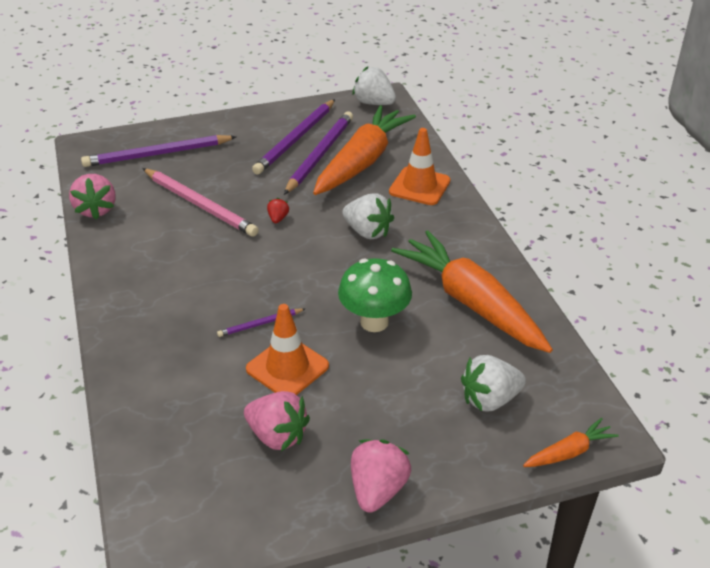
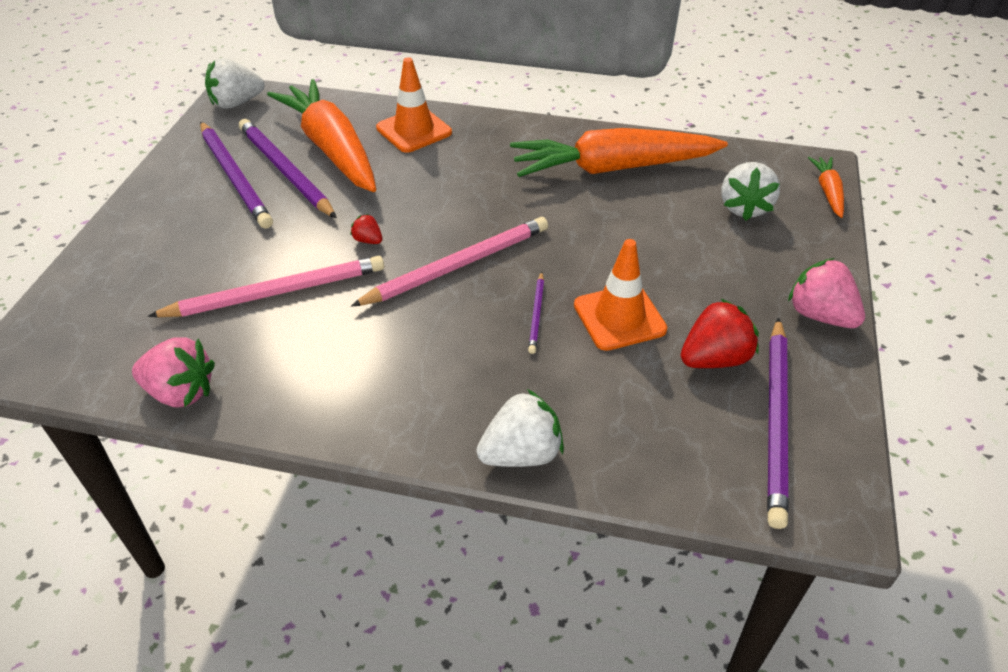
camera: 60 degrees left, 5 degrees up
(157, 154) = (124, 297): purple pencil -> purple pencil (776, 421)
(277, 435) = (714, 359): pink strawberry -> red strawberry
(284, 267) = (458, 265): none -> pink pencil
(367, 232) = (453, 188): white strawberry -> white strawberry (521, 454)
(374, 322) = (594, 235): green mushroom -> none

